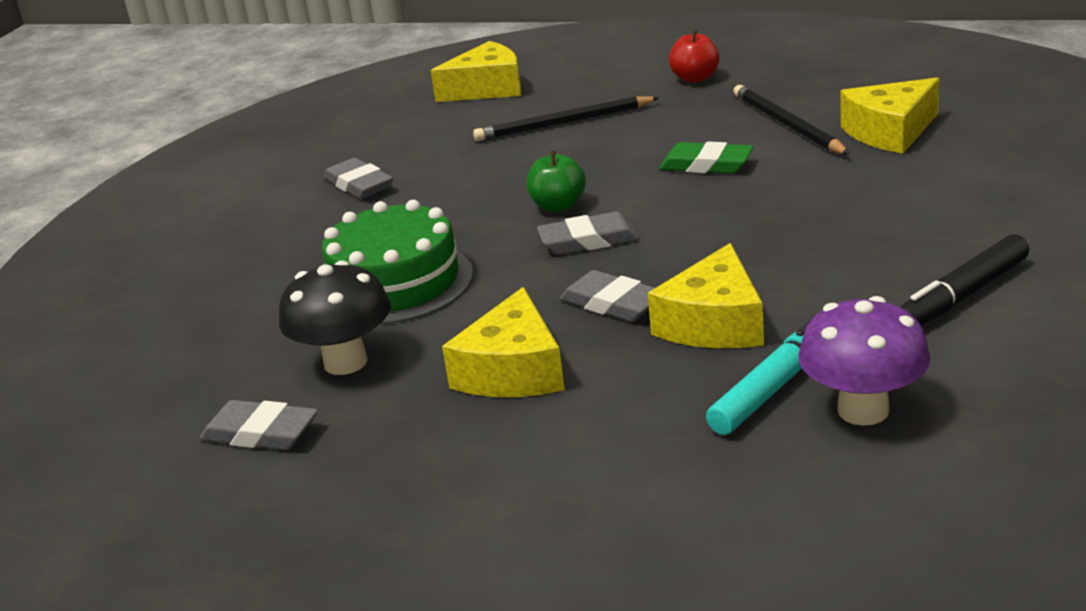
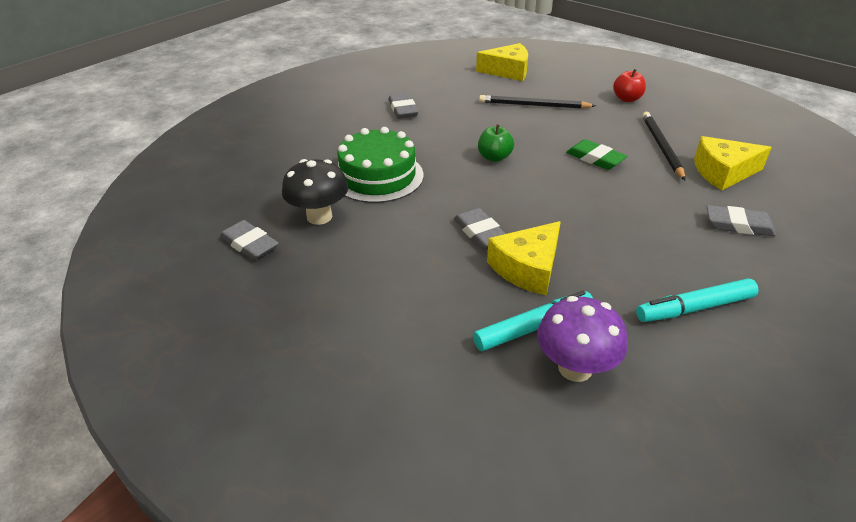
camera: 20 degrees right, 10 degrees up
(513, 371) = (397, 256): yellow cheese -> none
(589, 240) = (495, 186): grey eraser -> grey eraser (738, 225)
(963, 295) = (694, 308): black marker -> turquoise marker

